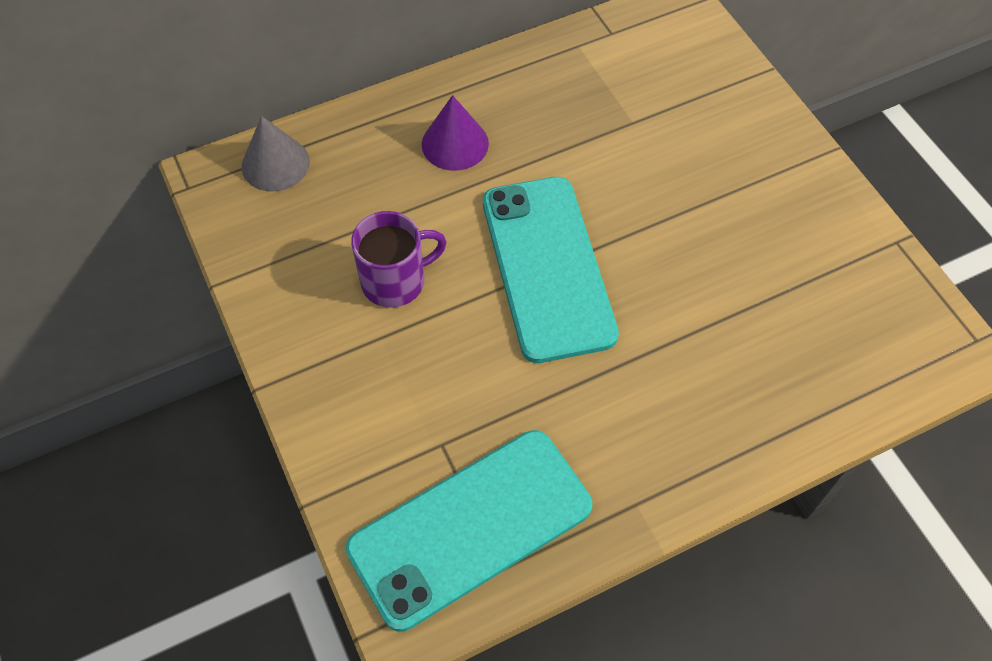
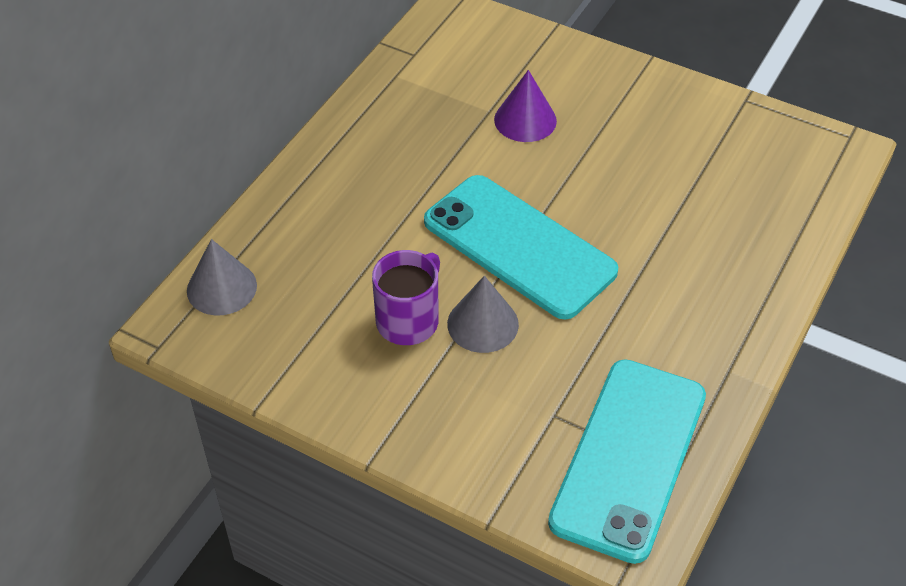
camera: 35 degrees left, 10 degrees down
(453, 321) = (482, 324): none -> grey cone
(455, 143) = (363, 195): purple cone -> purple cone (525, 120)

